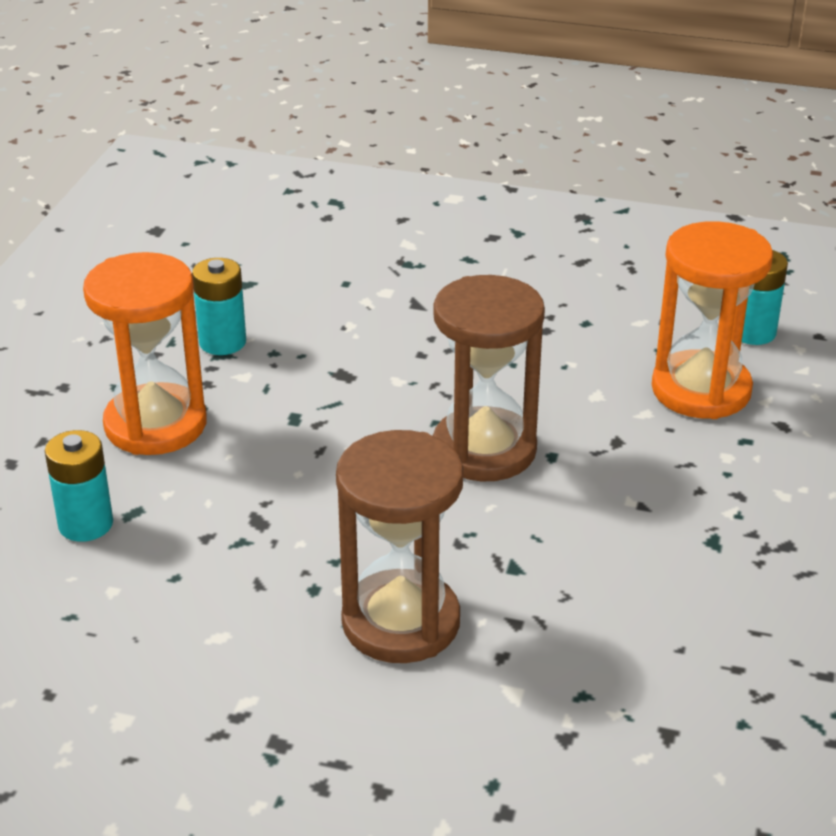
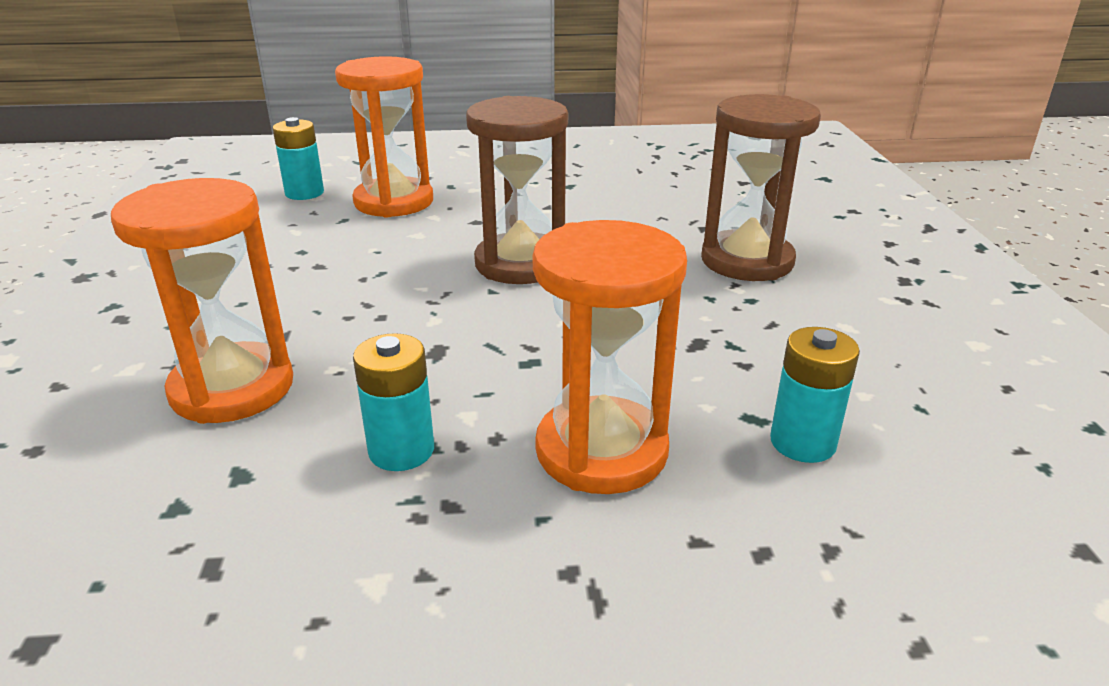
camera: 110 degrees left, 5 degrees down
(350, 282) = (232, 388): none -> orange hourglass

